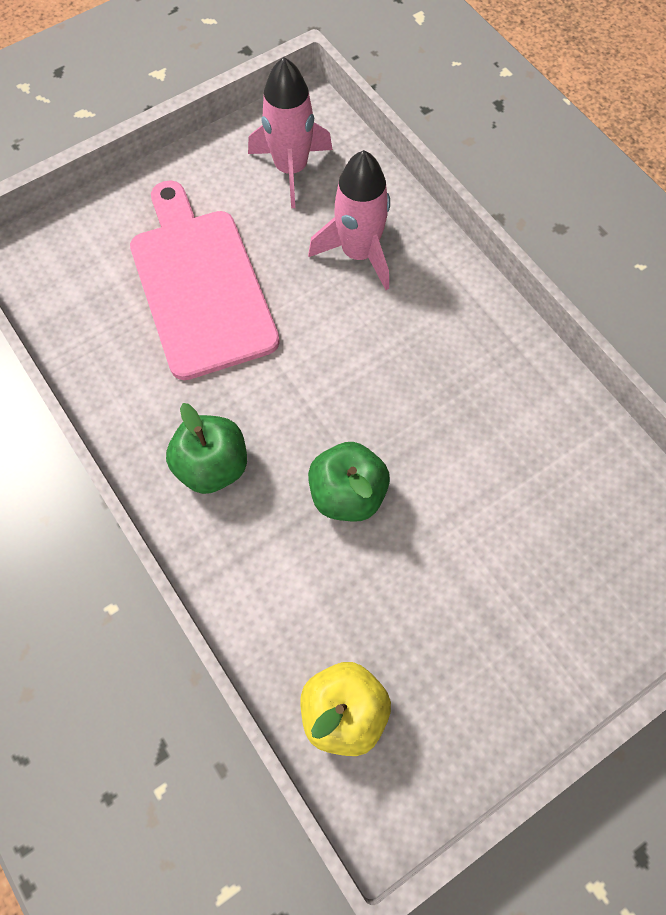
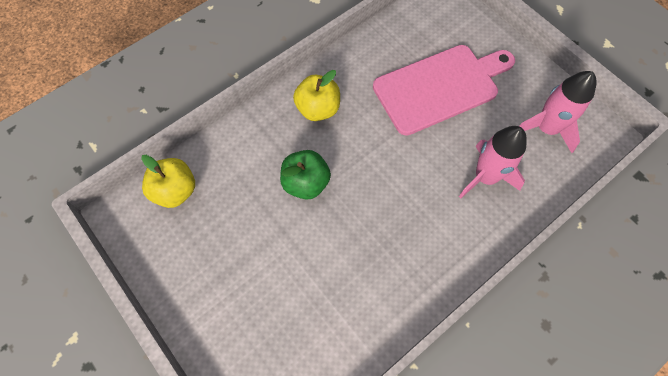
camera: 85 degrees right, 0 degrees up
(212, 466) = (318, 109): green apple -> yellow apple

